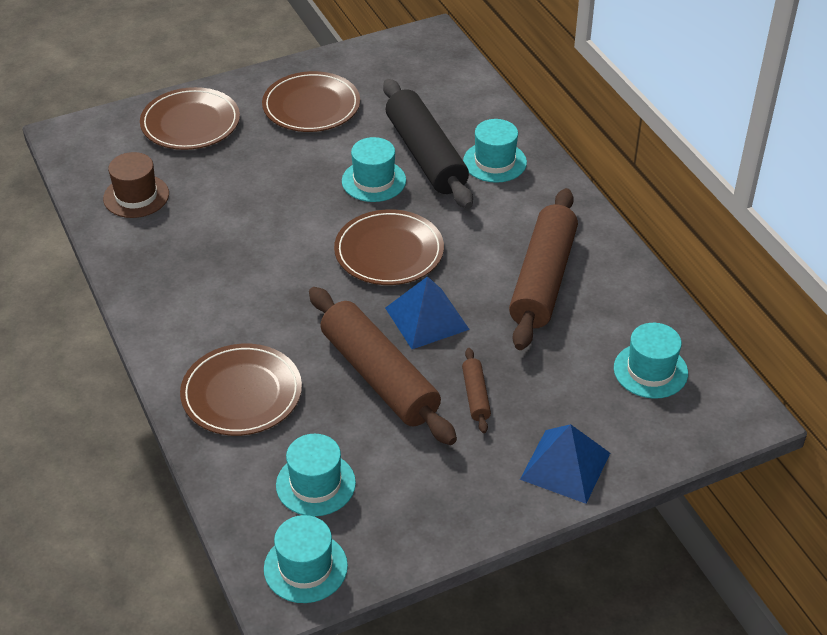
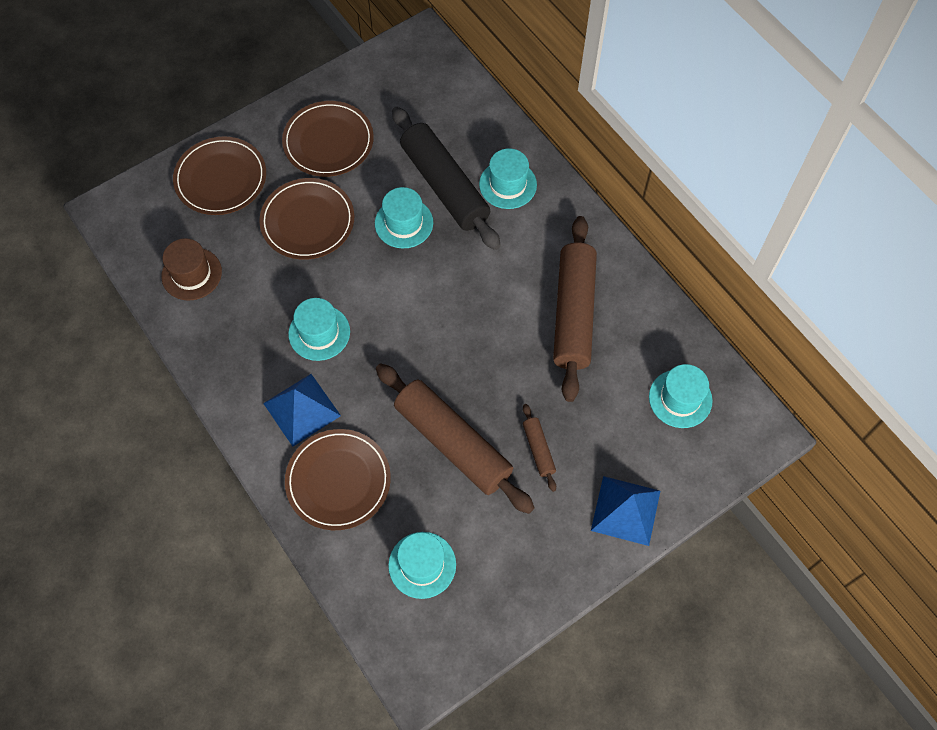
camera: 10 degrees left, 20 degrees up
(305, 567) = (431, 650): turquoise hat -> turquoise hat (319, 333)
(389, 252) = (434, 303): brown plate -> brown plate (307, 221)
(427, 318) = (481, 372): blue pyramid -> blue pyramid (302, 409)

